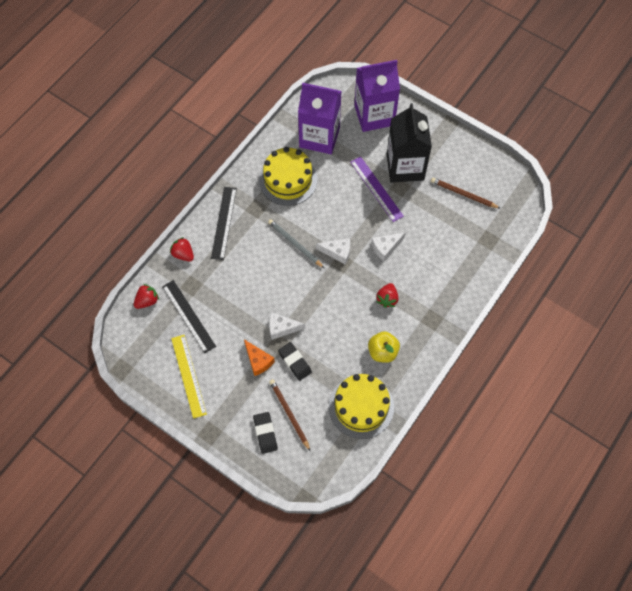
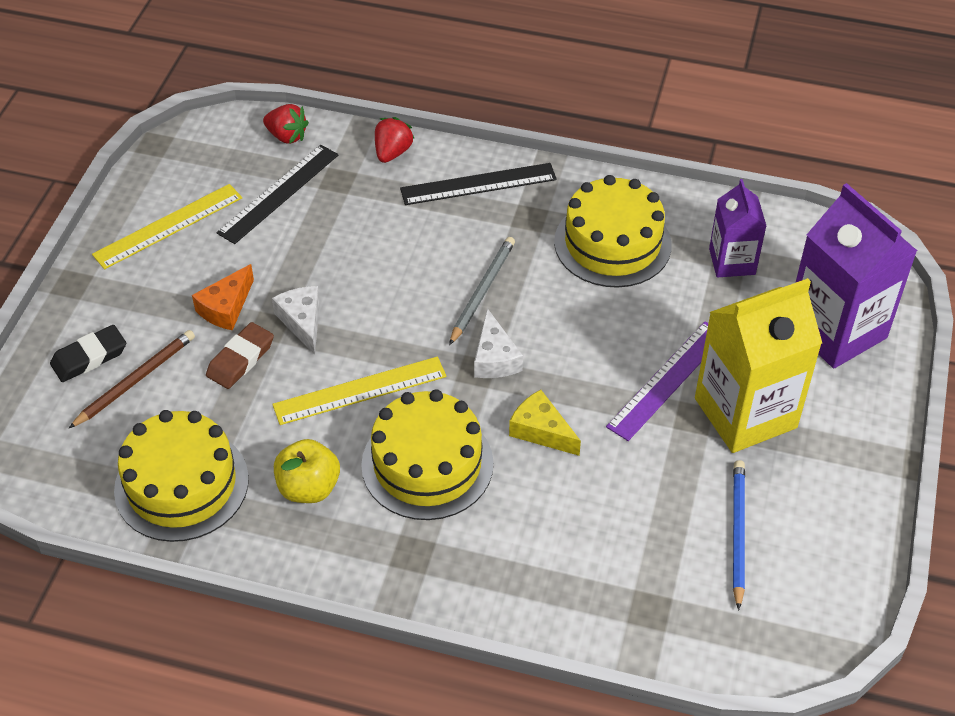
camera: 70 degrees right, 15 degrees down
(295, 362) = (240, 359): black eraser -> brown eraser
(319, 137) = (732, 261): purple carton -> purple carton, size x0.57
(335, 314) = (360, 391): none -> yellow ruler
(385, 247) = (541, 431): white cheese -> yellow cheese
(387, 299) = (427, 464): red strawberry -> yellow cake
(405, 167) = (745, 413): black carton -> yellow carton
(463, 194) = (737, 533): brown pencil -> blue pencil

